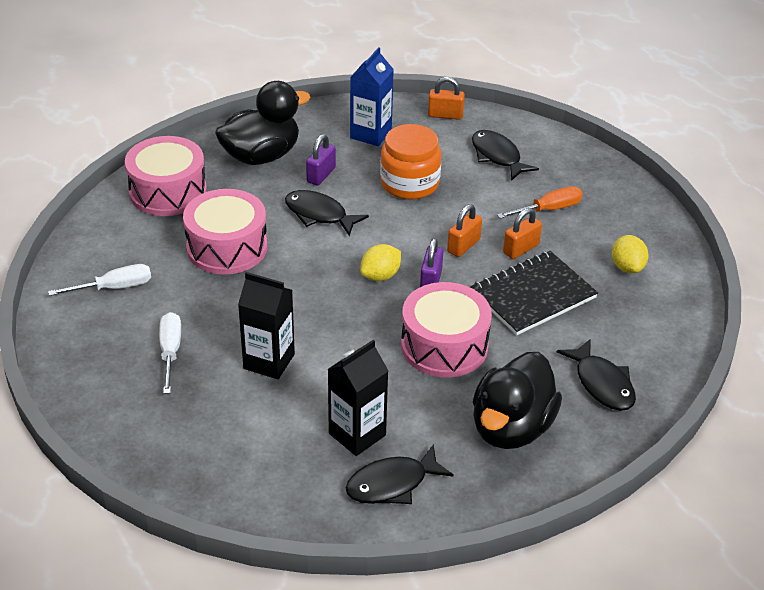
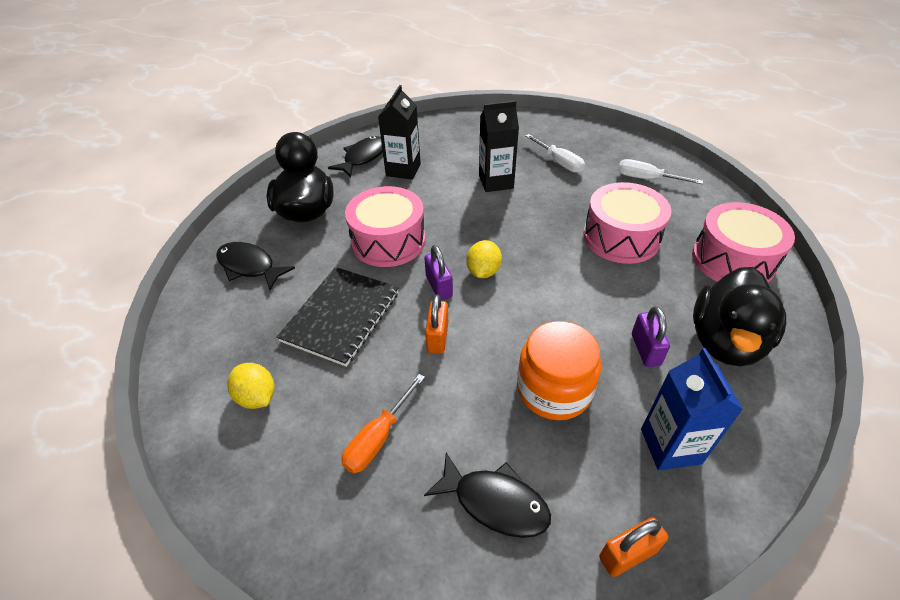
camera: 150 degrees right, 5 degrees up
(115, 287) = (646, 179): white screwdriver -> white screwdriver turned 75 degrees clockwise
(319, 214) = (593, 303): black fish -> none
(521, 249) = (380, 362): orange padlock -> none

